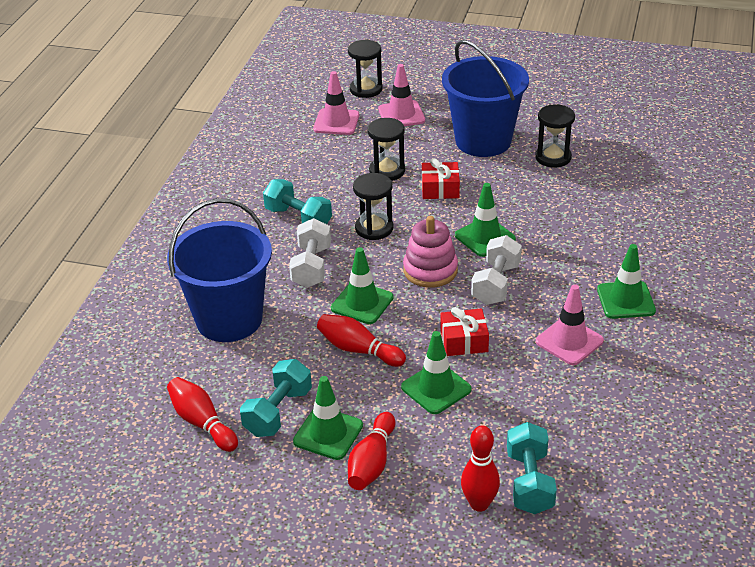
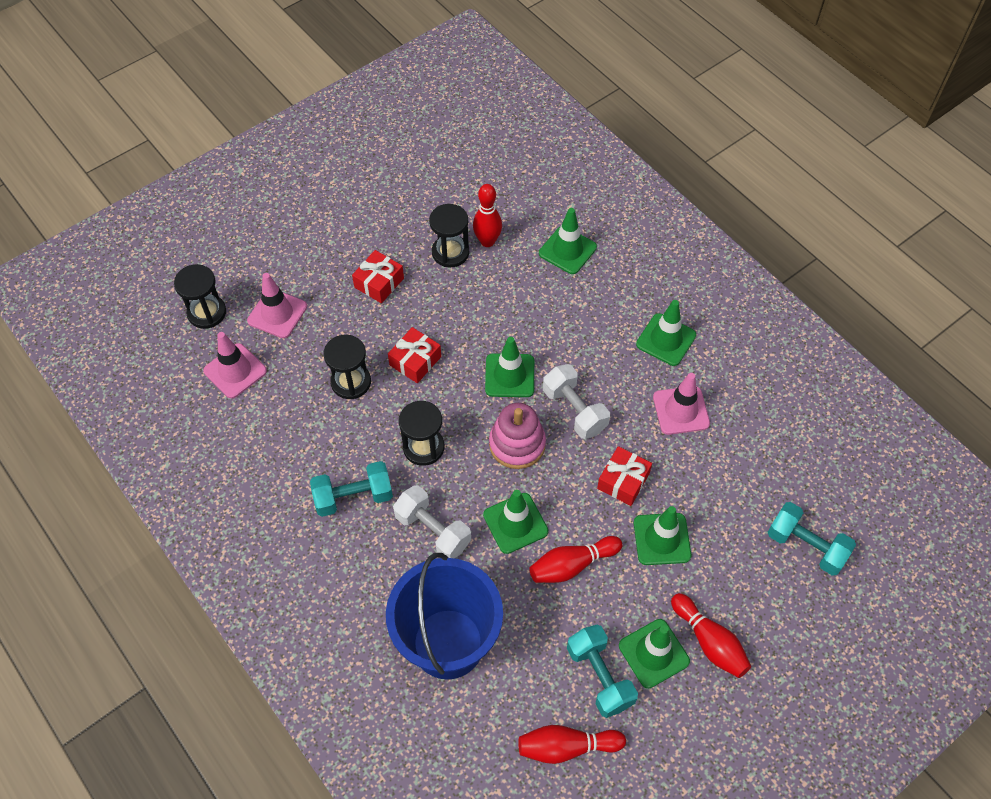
camera: 55 degrees left, 20 degrees up
(479, 504) = (804, 595): red bowling pin -> red bowling pin (487, 241)
(483, 141) = (379, 283): blue bucket -> red gift
(636, 209) = (567, 250): none -> green traffic cone

